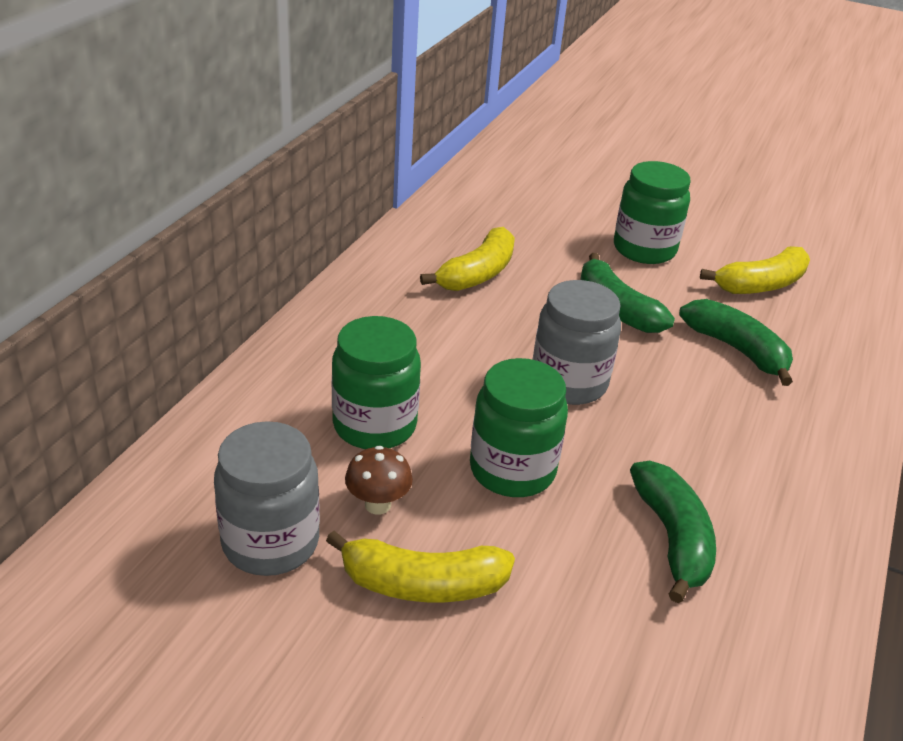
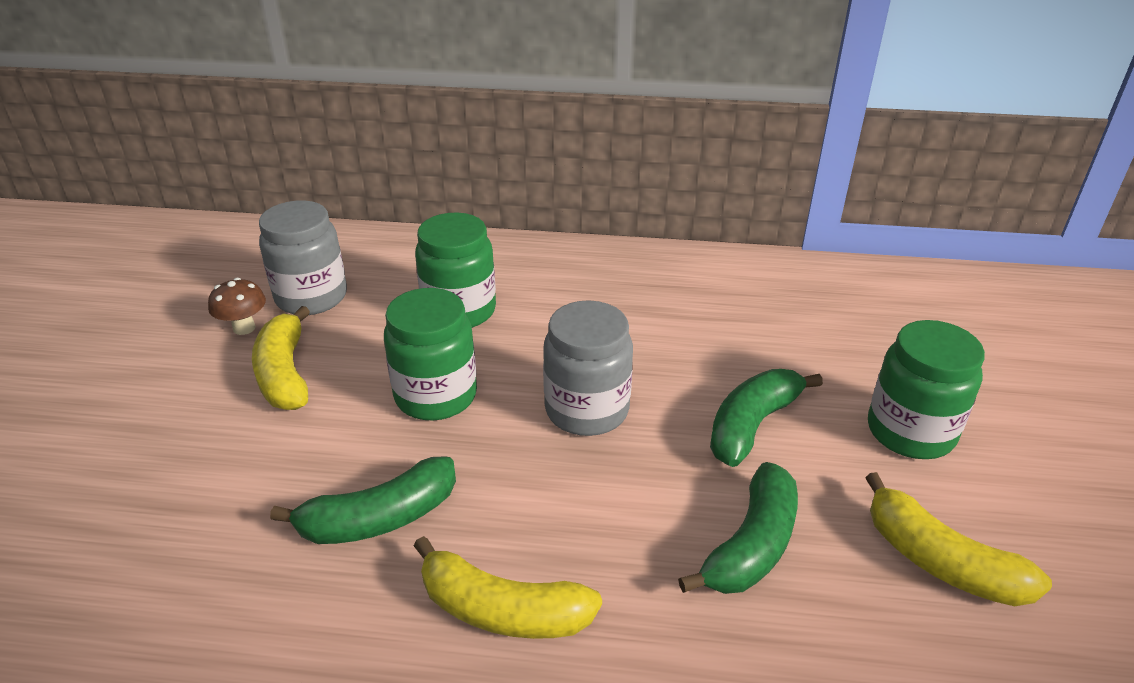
camera: 75 degrees right, 0 degrees up
(378, 504) = (365, 333): brown mushroom -> brown mushroom (244, 328)
(477, 274) = (730, 318): yellow banana -> yellow banana (502, 610)

